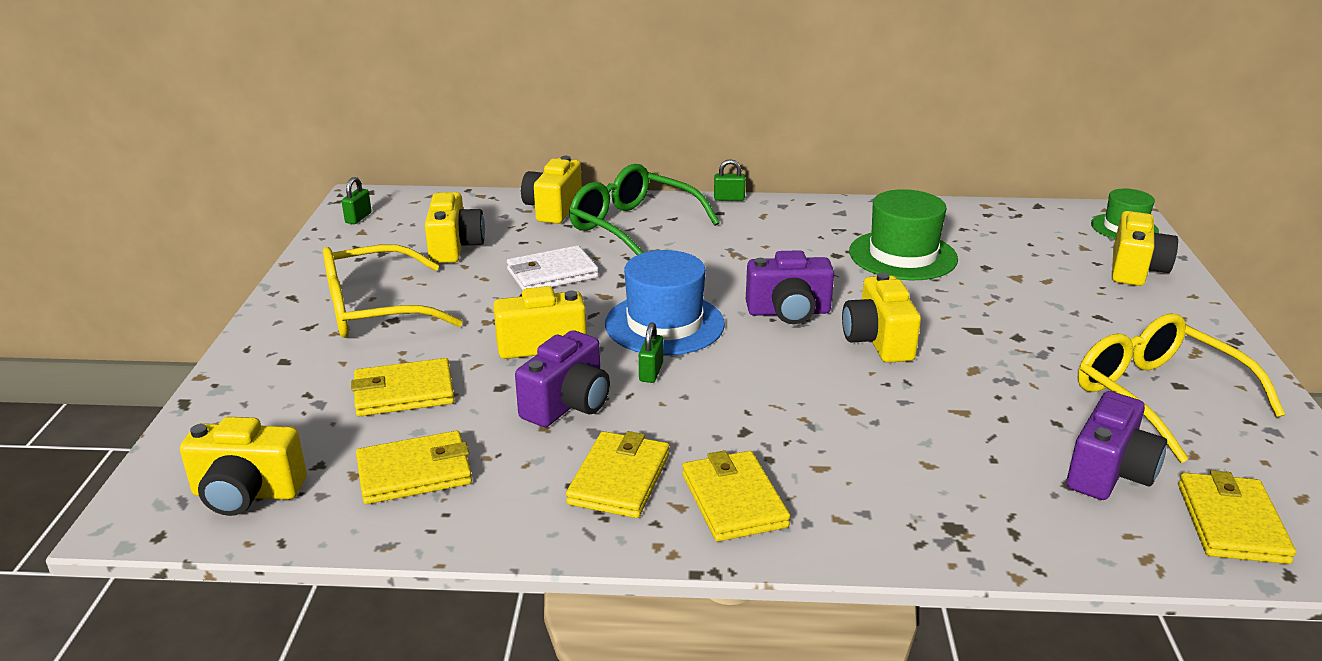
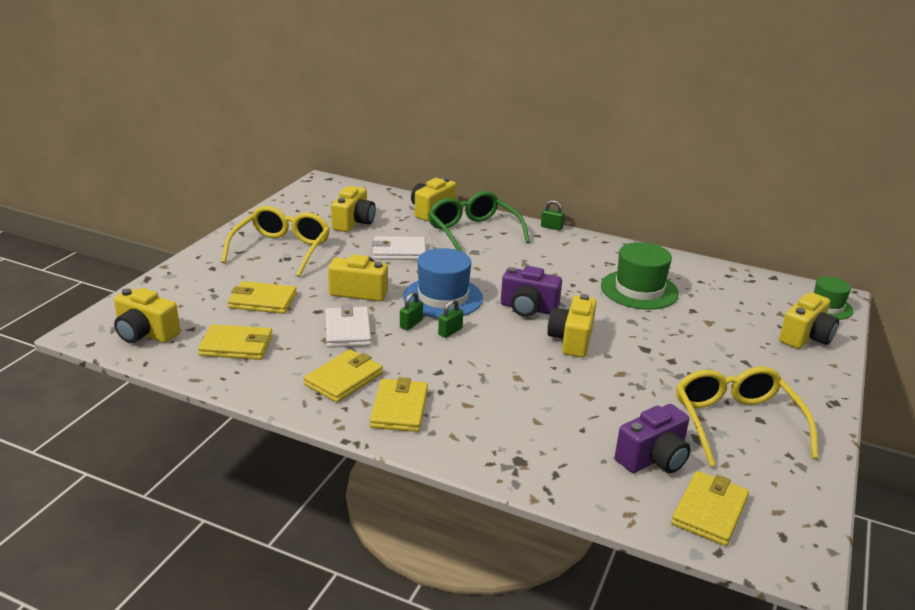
camera: 20 degrees right, 0 degrees up
(358, 218) = (311, 193): green padlock -> green padlock (450, 331)
(375, 309) = (281, 250): yellow glasses -> yellow glasses turned 105 degrees clockwise
(567, 404) = (347, 330): purple camera -> white wallet

